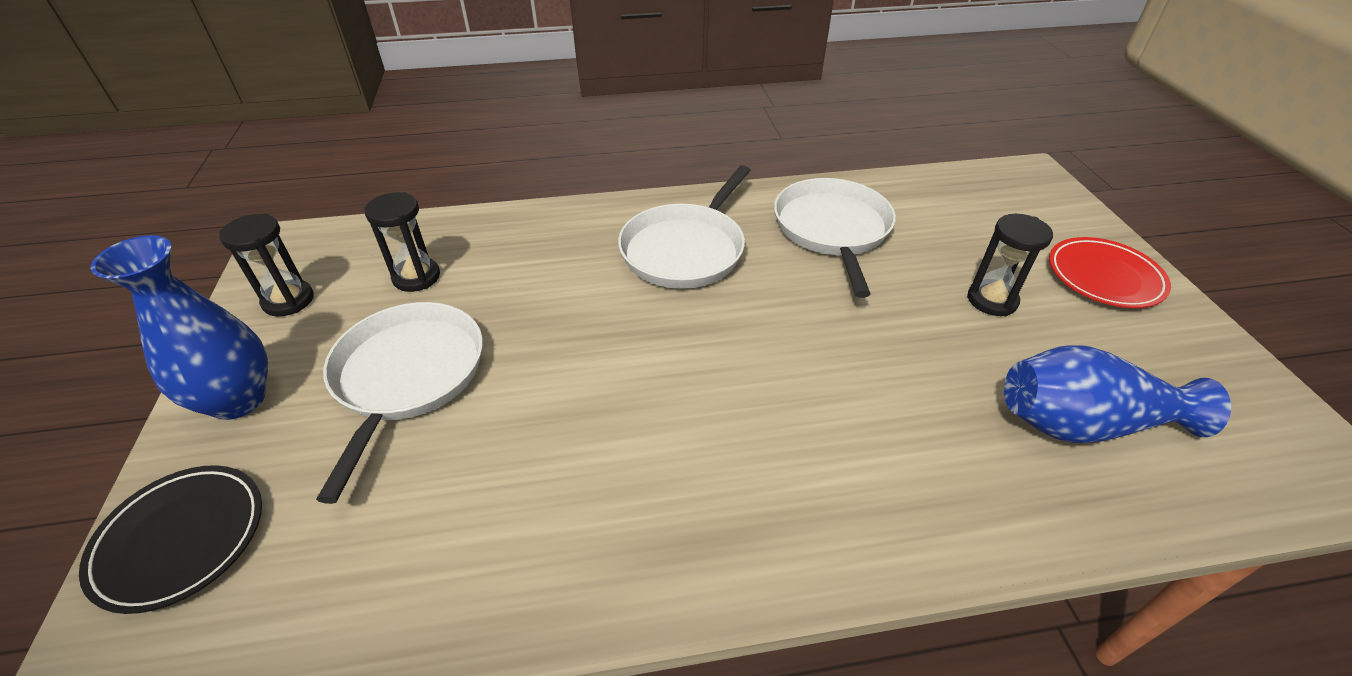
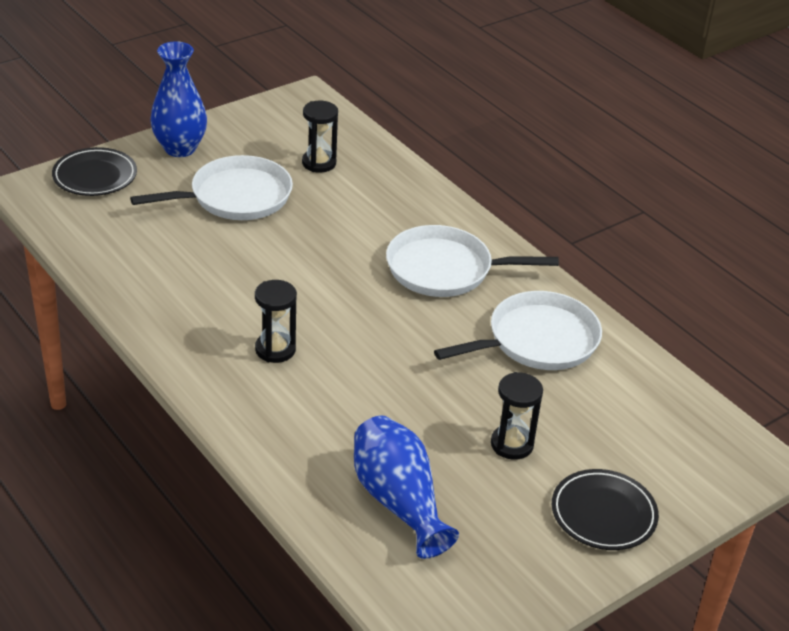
camera: 60 degrees right, 5 degrees down
(288, 300) = (261, 126): black hourglass -> black hourglass (275, 349)
(1104, 277) = (603, 514): red plate -> black plate

